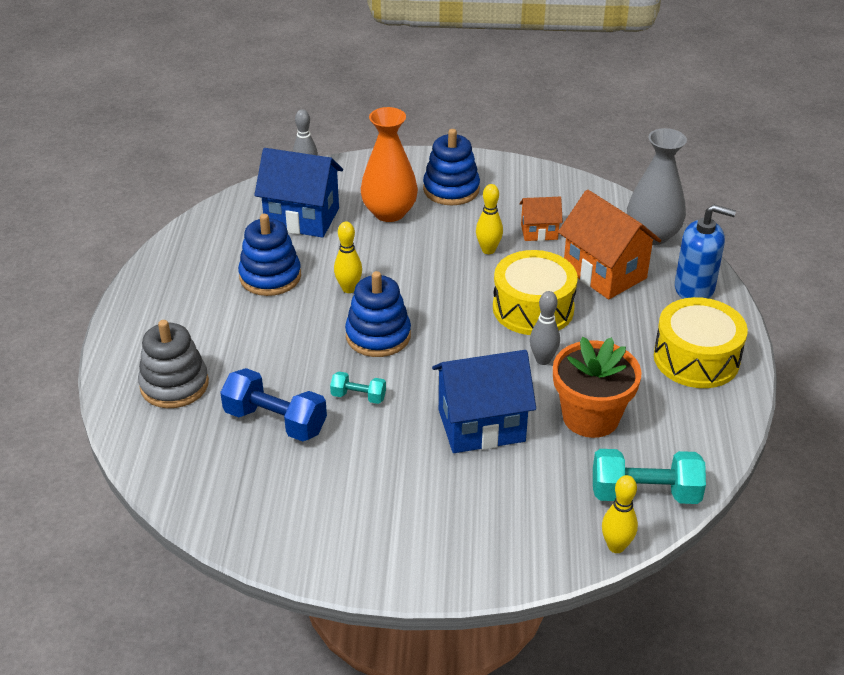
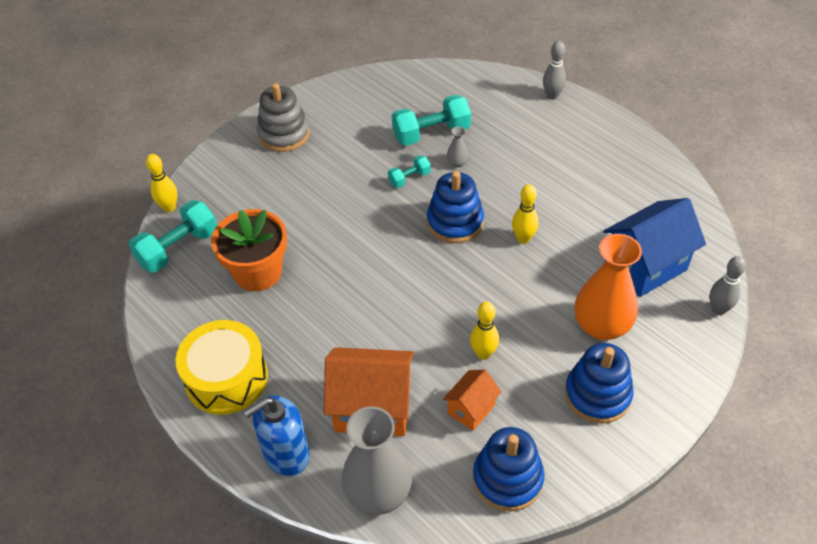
camera: 135 degrees right, 10 degrees up
(174, 385) = (512, 110): grey stacking toy -> grey stacking toy (284, 134)
(270, 277) = (582, 206): blue stacking toy -> blue stacking toy (507, 479)
(275, 421) = (431, 133): blue dumbbell -> turquoise dumbbell
(299, 378) = (457, 163): none -> grey vase
(481, 425) = (318, 216): blue house -> none
(533, 308) = (386, 326): yellow drum -> none
(543, 360) = (332, 289): grey bowling pin -> grey bowling pin (552, 96)

